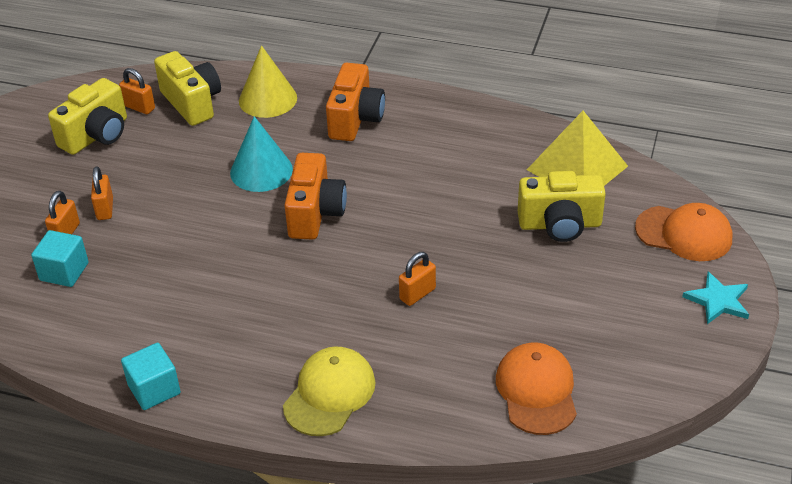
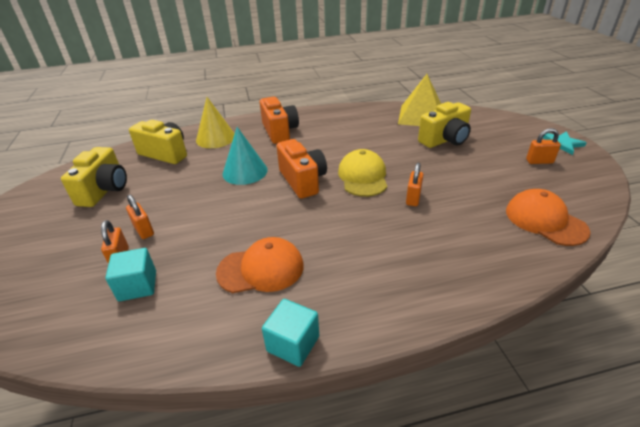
camera: 30 degrees left, 5 degrees down
(139, 107) = (128, 166): orange padlock -> orange padlock (539, 161)
(329, 394) = (430, 281): yellow cap -> yellow cap (363, 176)
(684, 234) = (506, 124): orange cap -> orange cap (261, 269)

